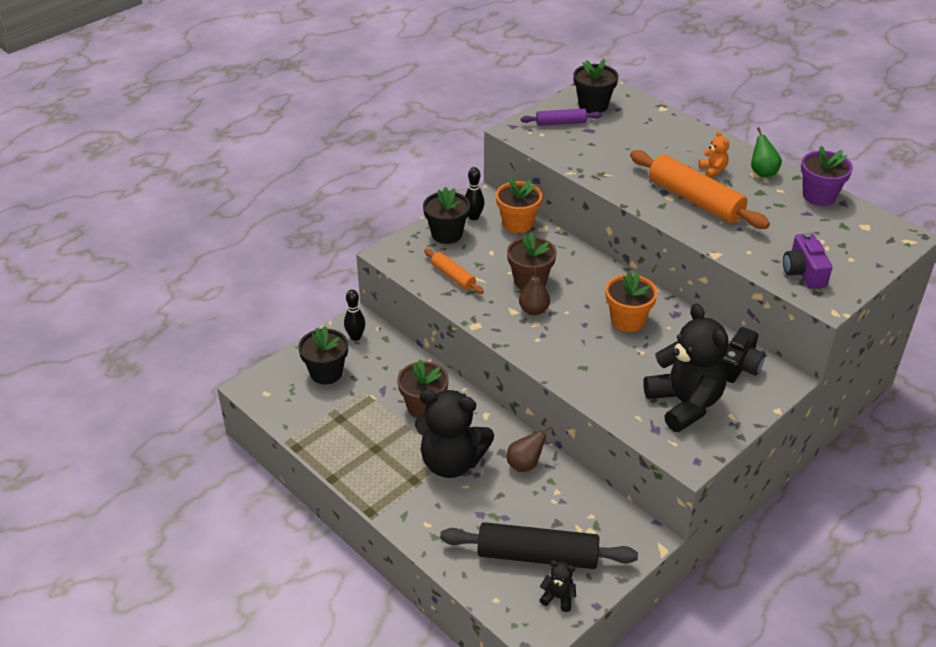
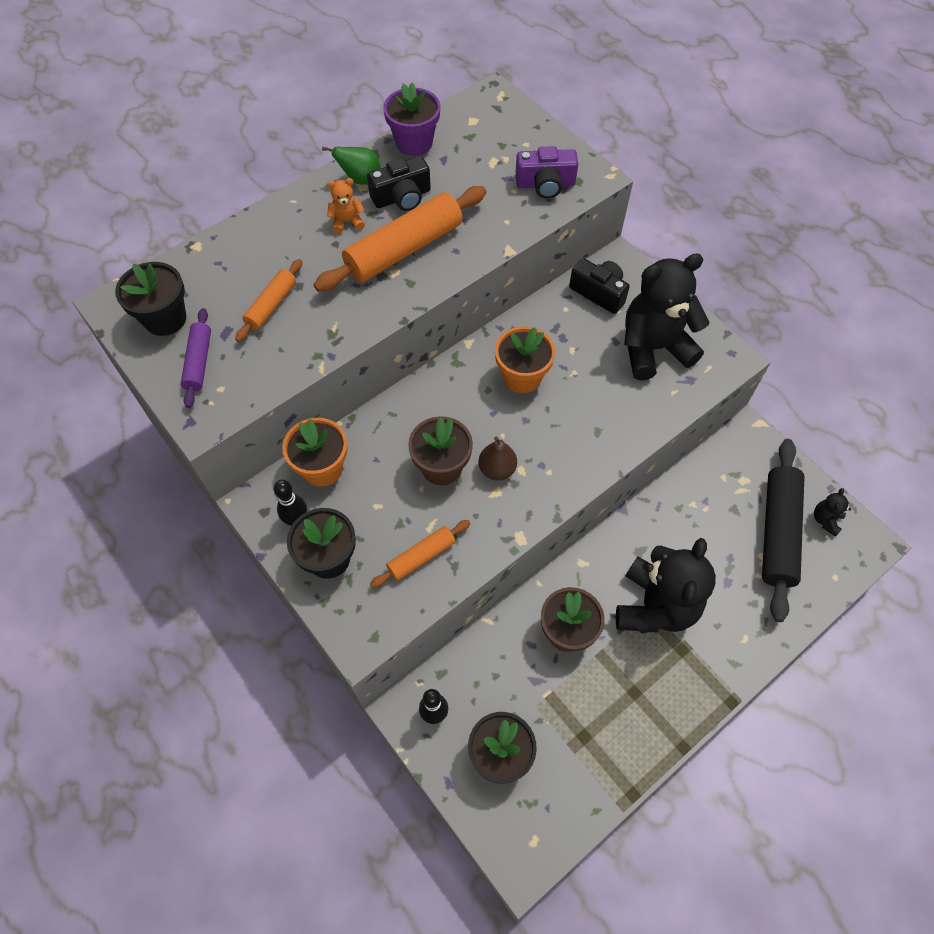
camera: 85 degrees left, 20 degrees up
(525, 464) = (656, 530): brown pear -> none
(618, 145) = (271, 305): none -> orange rolling pin
(752, 194) = (402, 197): none -> black camera

